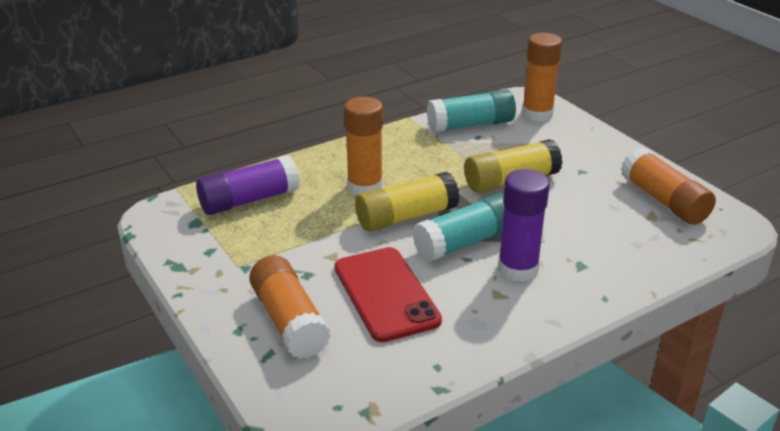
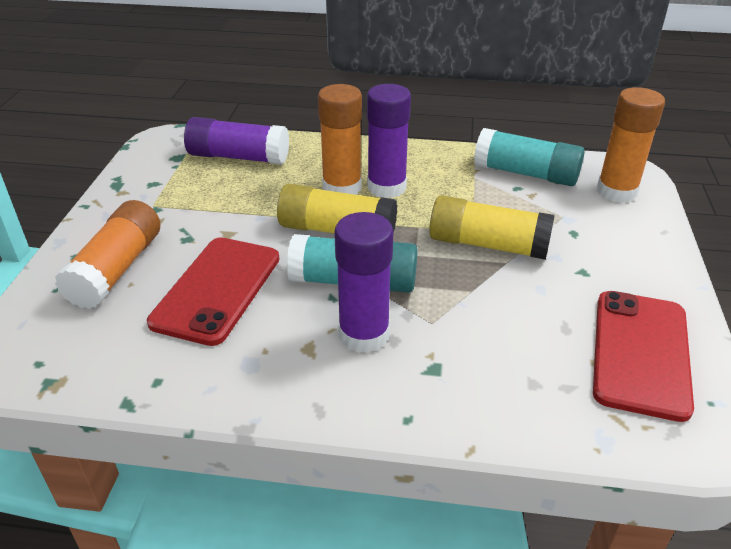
camera: 40 degrees right, 5 degrees up
(395, 173) = (386, 187): none -> purple glue stick
(663, 200) = (640, 353): orange glue stick -> red phone

